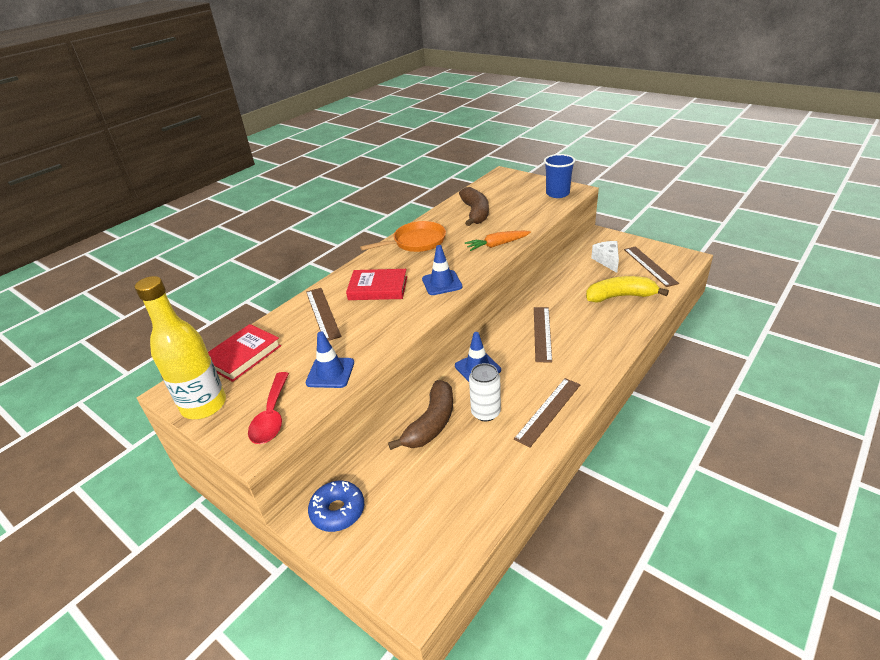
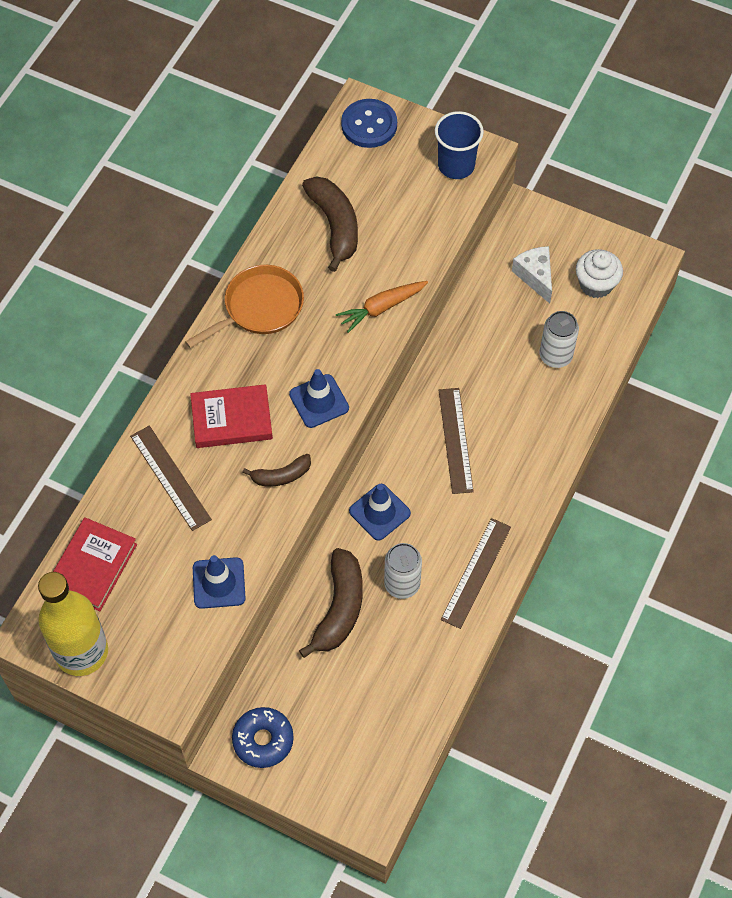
camera: 15 degrees left, 25 degrees up
(272, 416) = (172, 657): red spoon -> none
(402, 317) = (281, 476): none -> brown banana
(506, 180) = (369, 125): none -> blue button
(620, 296) = (555, 356): yellow banana -> white can
(650, 266) = (596, 284): brown ruler -> white cupcake

